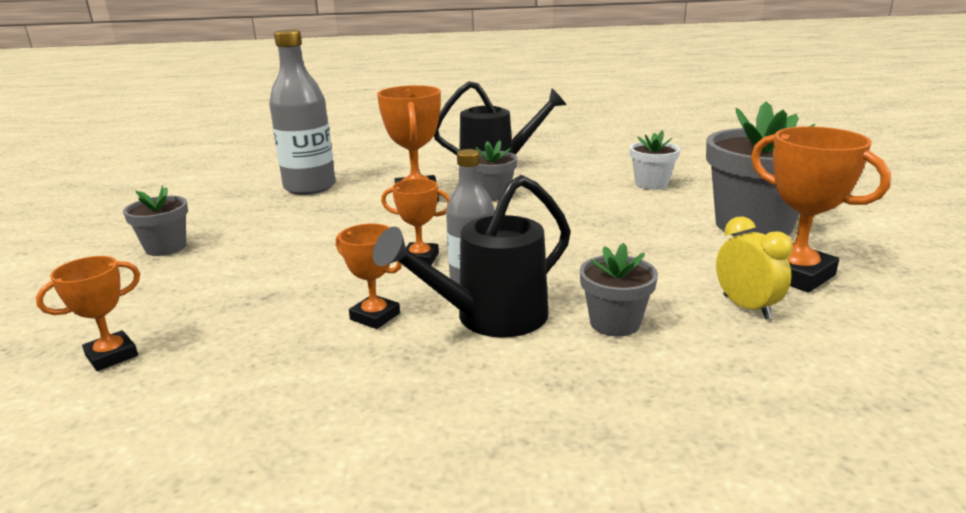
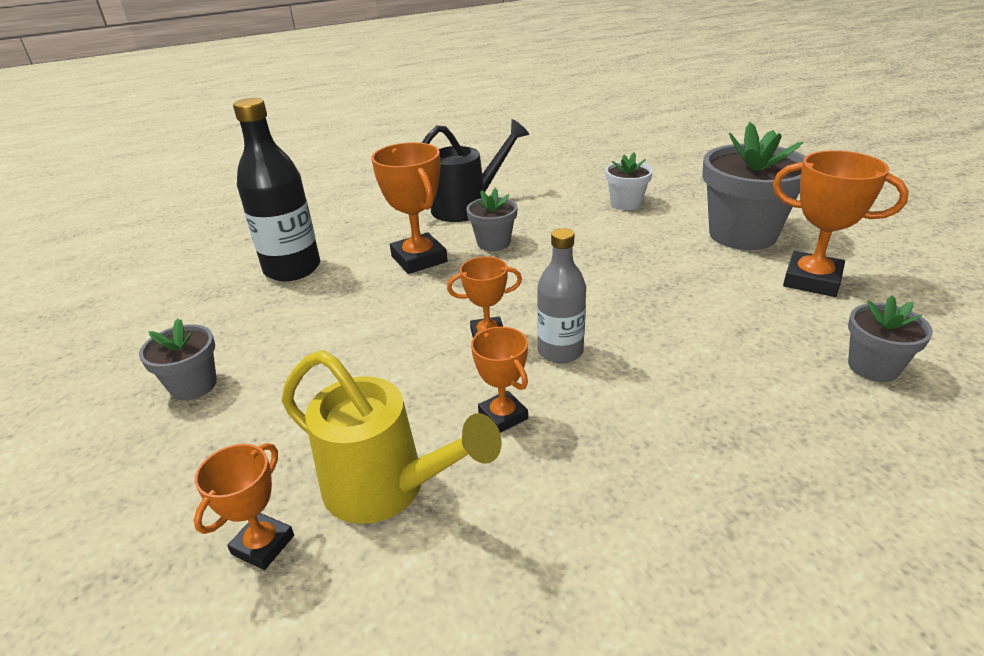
camera: 20 degrees left, 10 degrees up
(233, 343) = (386, 488): none -> yellow watering can
(309, 187) = (292, 269): grey bottle -> black bottle
(375, 316) = (503, 416): orange trophy -> orange trophy turned 45 degrees clockwise
(490, 318) = (610, 389): black watering can -> none
(614, 323) = (717, 366): grey flower pot -> grey flower pot (873, 367)
(746, 307) = (802, 323): yellow clock -> none

